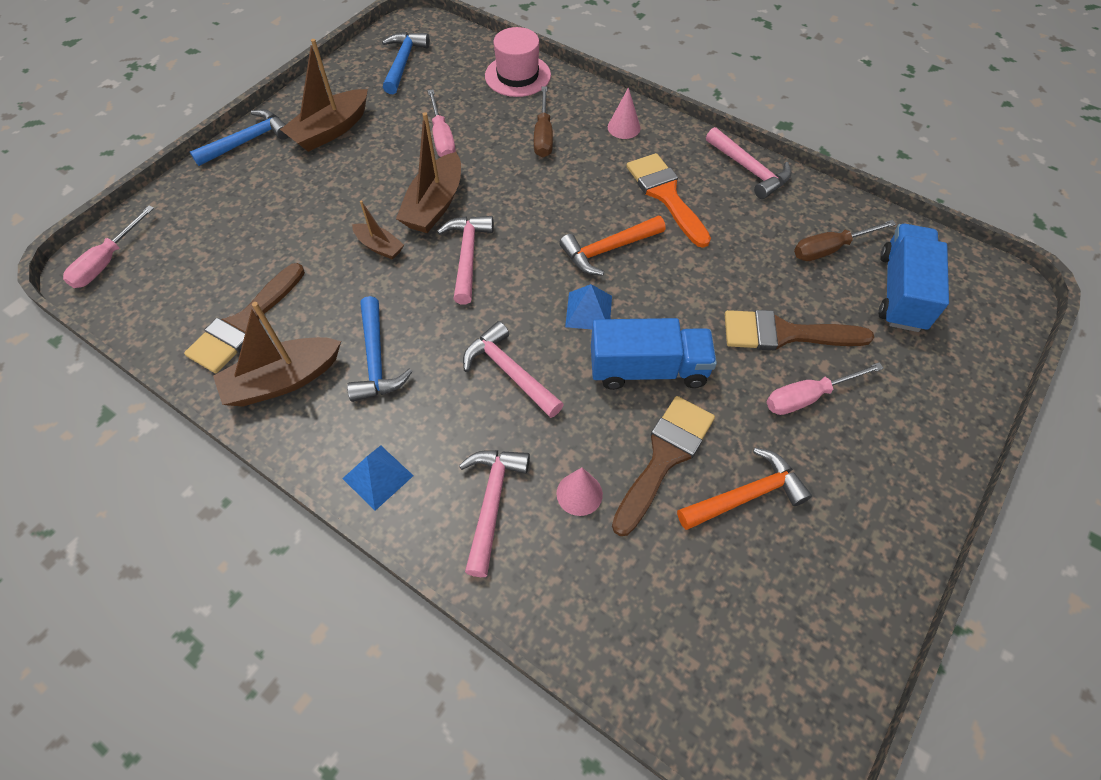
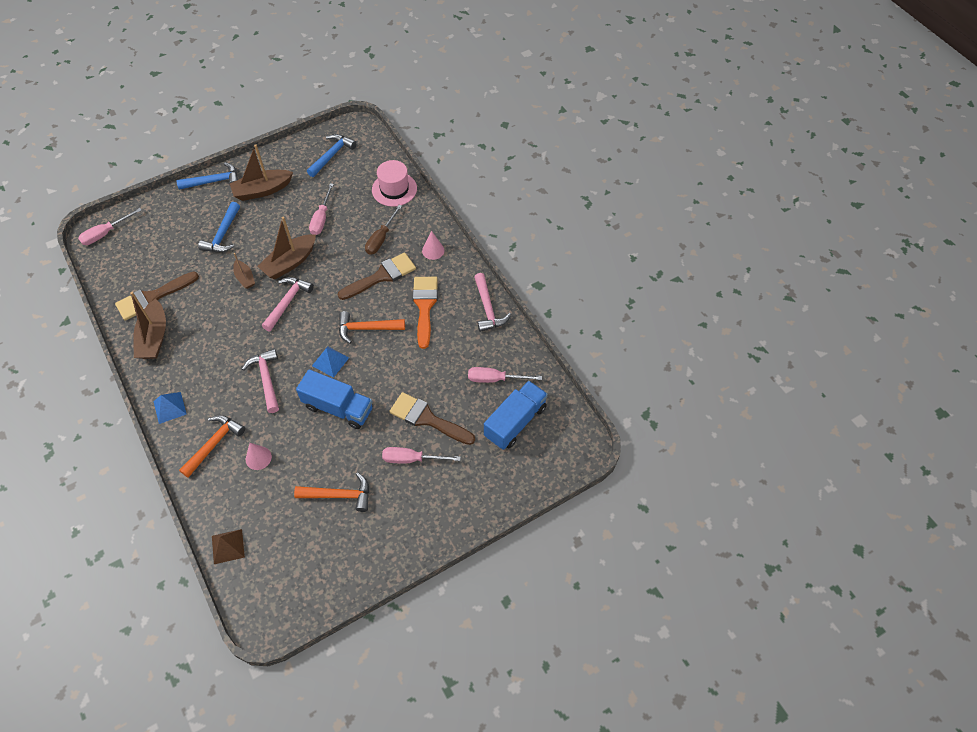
camera: 25 degrees right, 0 degrees up
(283, 380) = (154, 337): brown boat -> brown boat turned 90 degrees counterclockwise
(376, 359) = (204, 344): blue hammer -> blue hammer (223, 234)
(492, 503) = (214, 444): pink hammer -> orange hammer
(630, 663) = (228, 546): none -> brown pyramid
(664, 457) = (313, 458): brown brush -> brown brush (381, 276)
(830, 249) = (495, 379): brown screwdriver -> pink screwdriver

